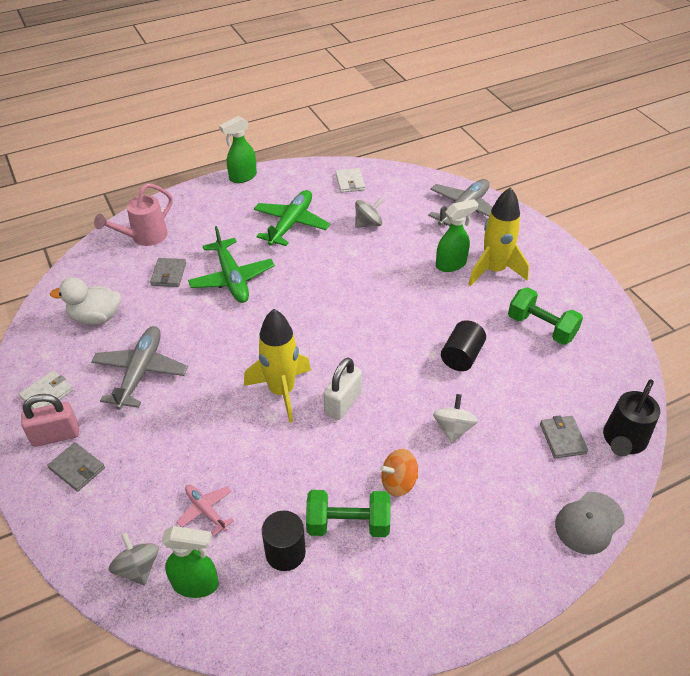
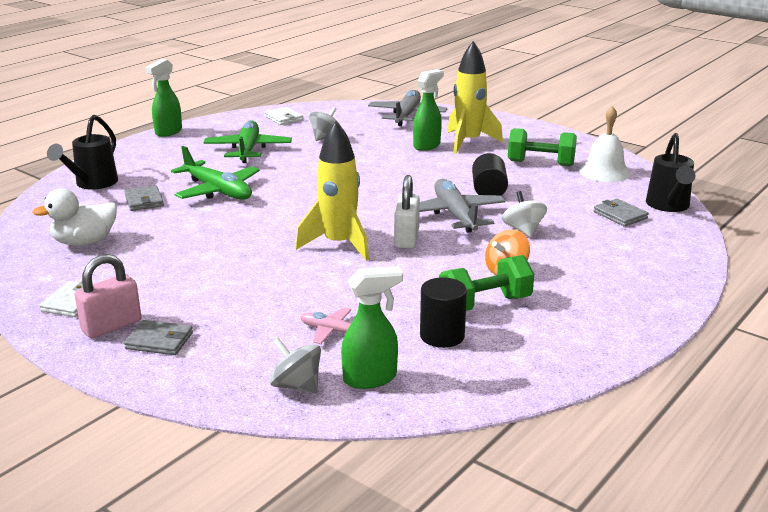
camera: 25 degrees left, 20 degrees down
(140, 372) = (173, 265): grey plane -> grey plane (455, 215)
(144, 237) = (92, 184): pink watering can -> black watering can
(589, 523) = (688, 252): grey cap -> none
(596, 362) = (604, 172): none -> white bell

